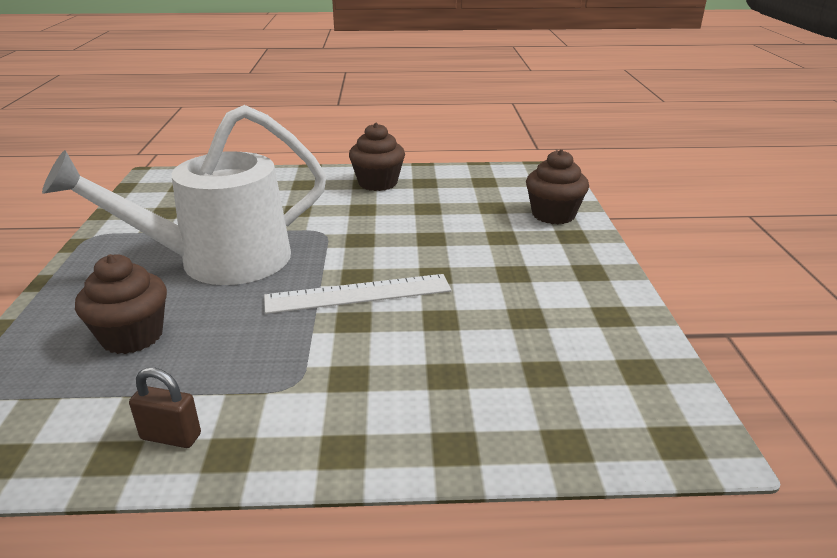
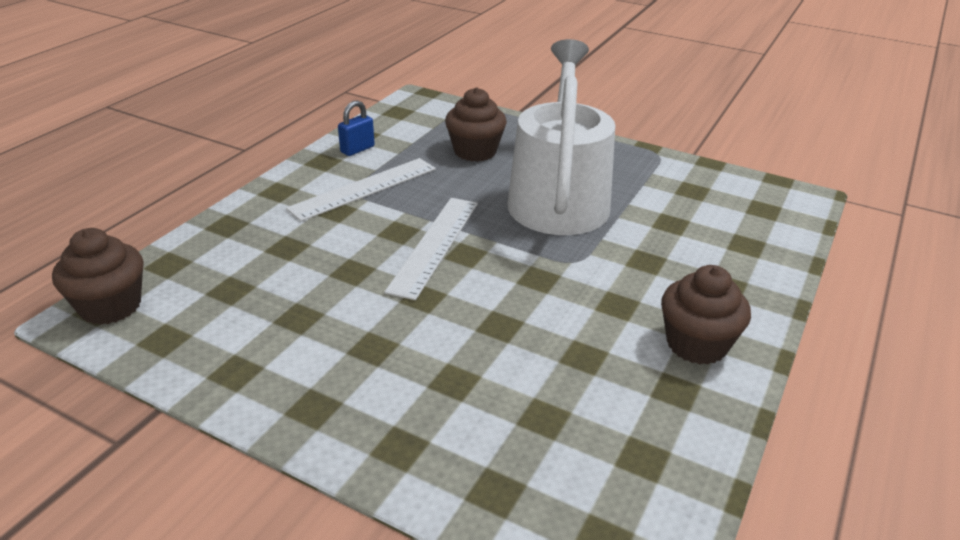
camera: 120 degrees right, 5 degrees up
(171, 437) = (357, 149): brown padlock -> blue padlock
(283, 379) = (364, 188): none -> white ruler
(553, 215) = (470, 467): brown cupcake -> brown cupcake (110, 306)

